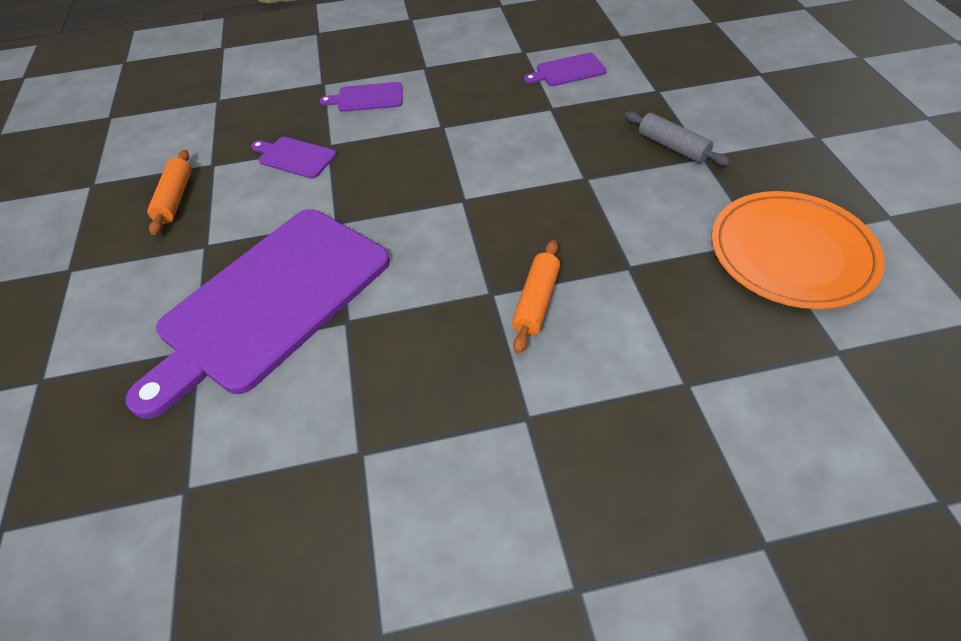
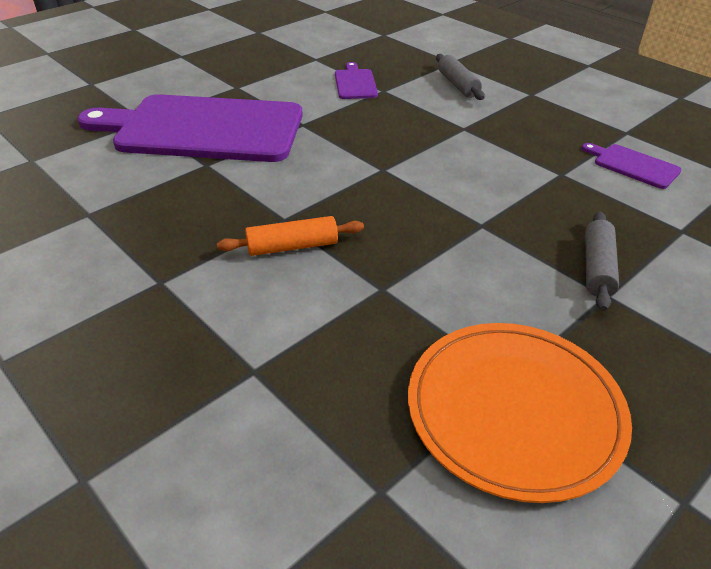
camera: 55 degrees right, 10 degrees down
(175, 199) = (270, 60): orange rolling pin -> none
(367, 98) = (457, 85): purple cutting board -> grey rolling pin

